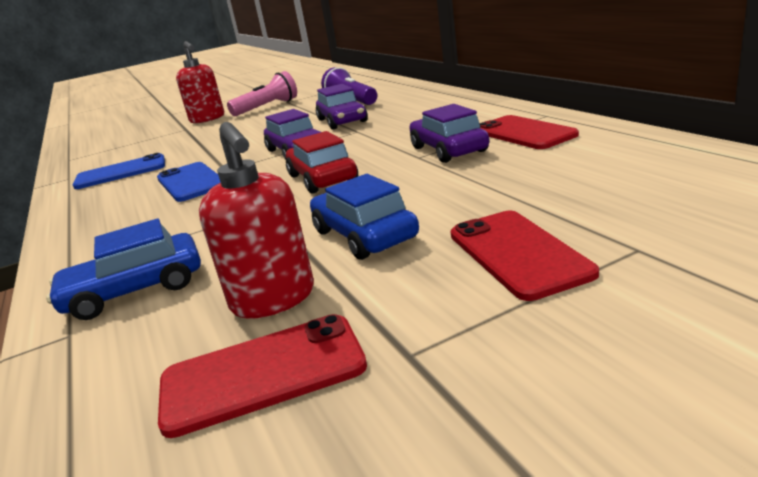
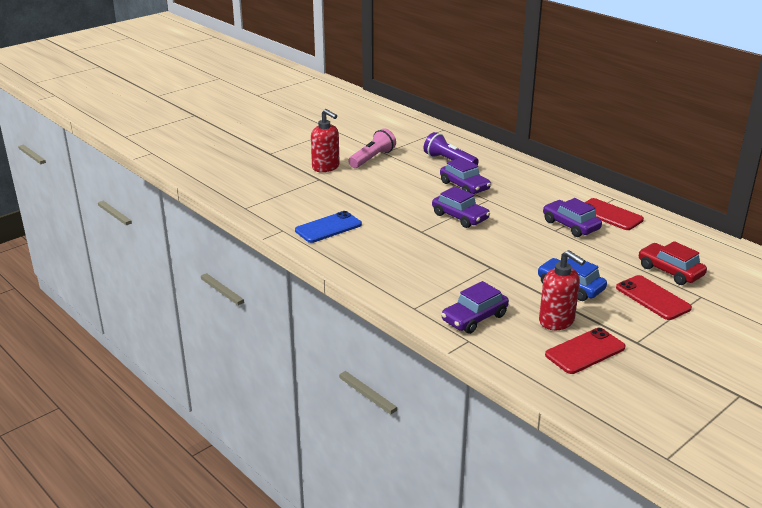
camera: 20 degrees left, 5 degrees up
(135, 290) = (474, 318): blue car -> purple car
(191, 182) = (408, 242): blue phone -> none
(322, 178) = (506, 244): red car -> red car (670, 271)

